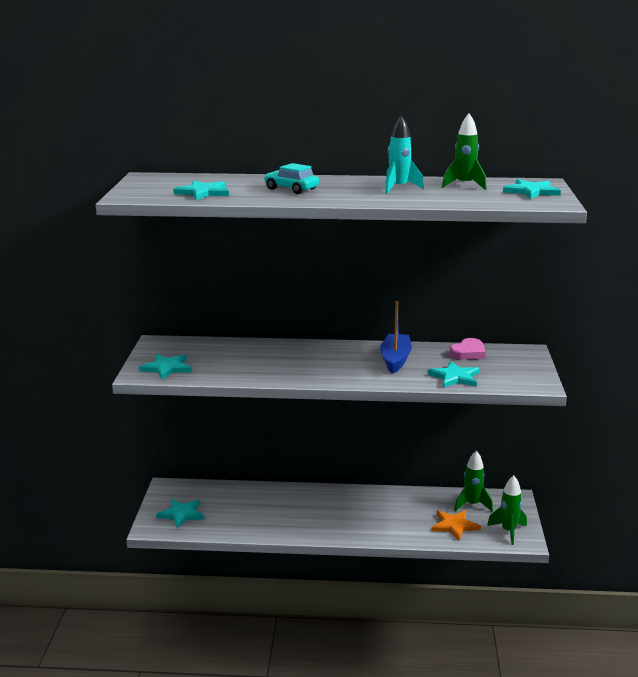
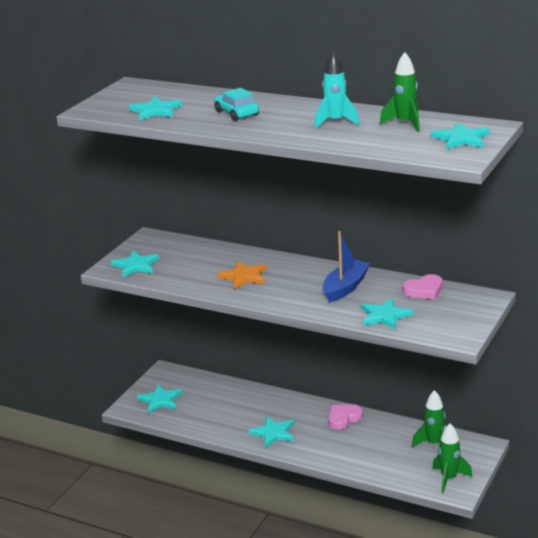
camera: 25 degrees right, 5 degrees up
(318, 523) = (273, 433): none -> turquoise star
(374, 498) = (343, 418): none -> pink heart
(454, 526) = (400, 462): orange star -> orange star (244, 276)

